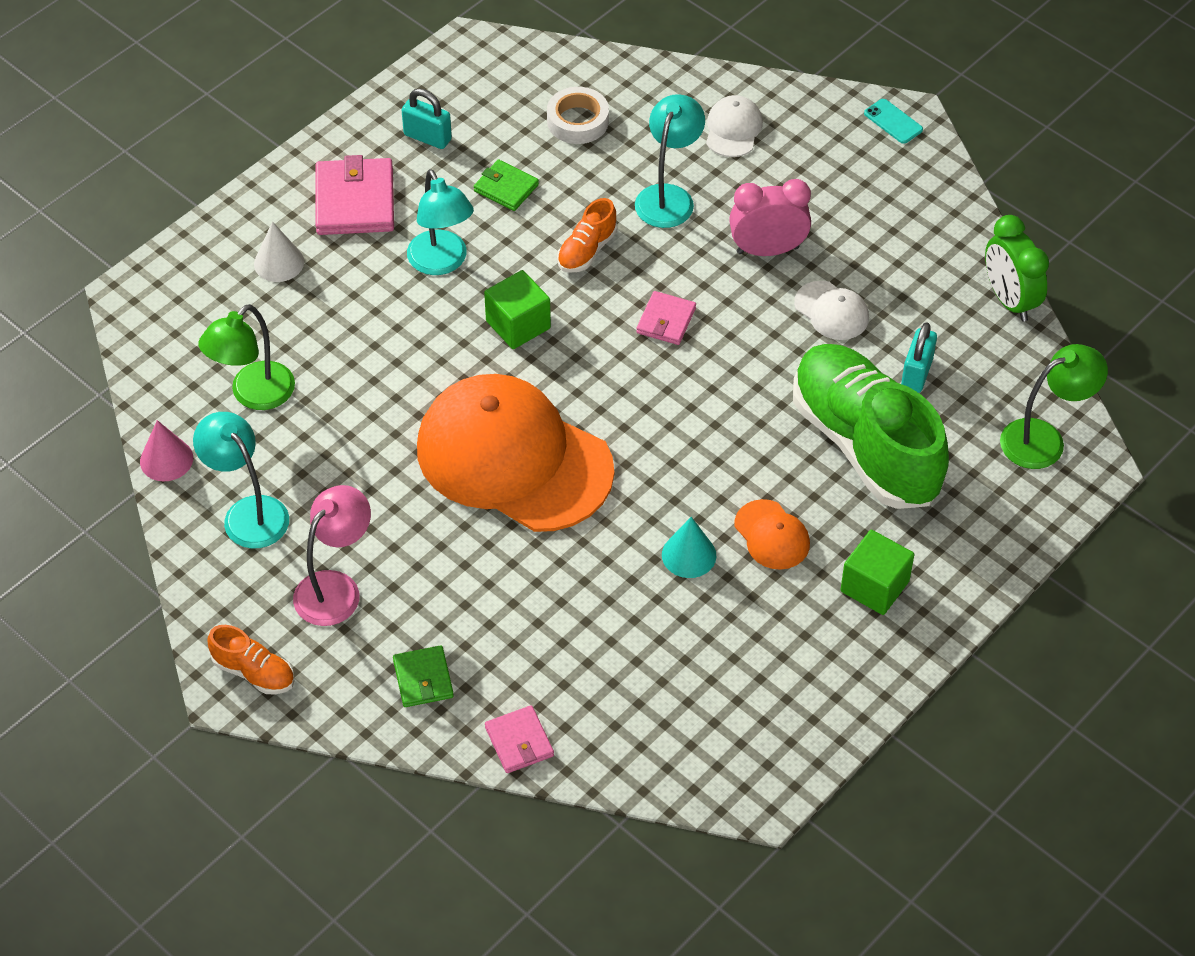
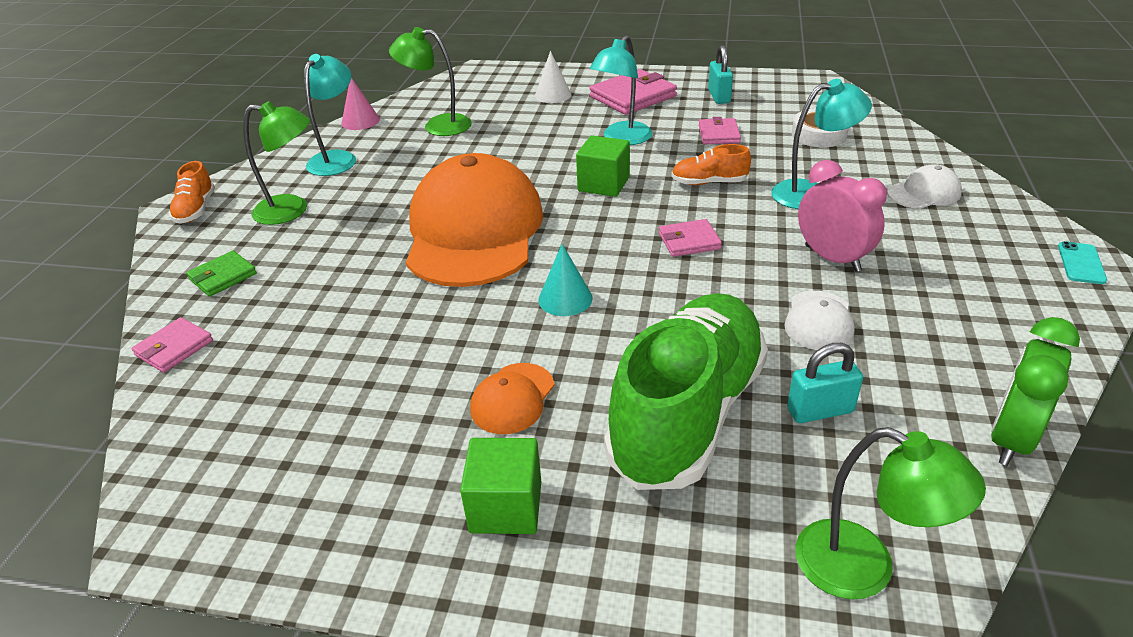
camera: 60 degrees right, 15 degrees down
(336, 588) = (292, 210): pink lamp -> green lamp
(506, 188) = (719, 134): green wallet -> pink wallet
(689, 555) = (446, 356): turquoise cone -> turquoise cone (565, 299)

